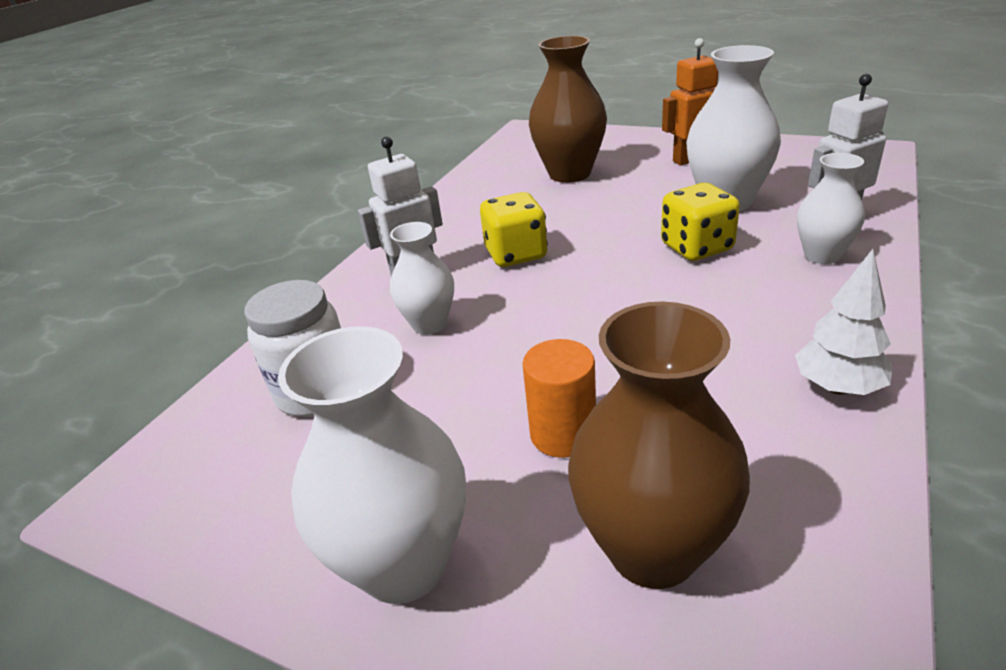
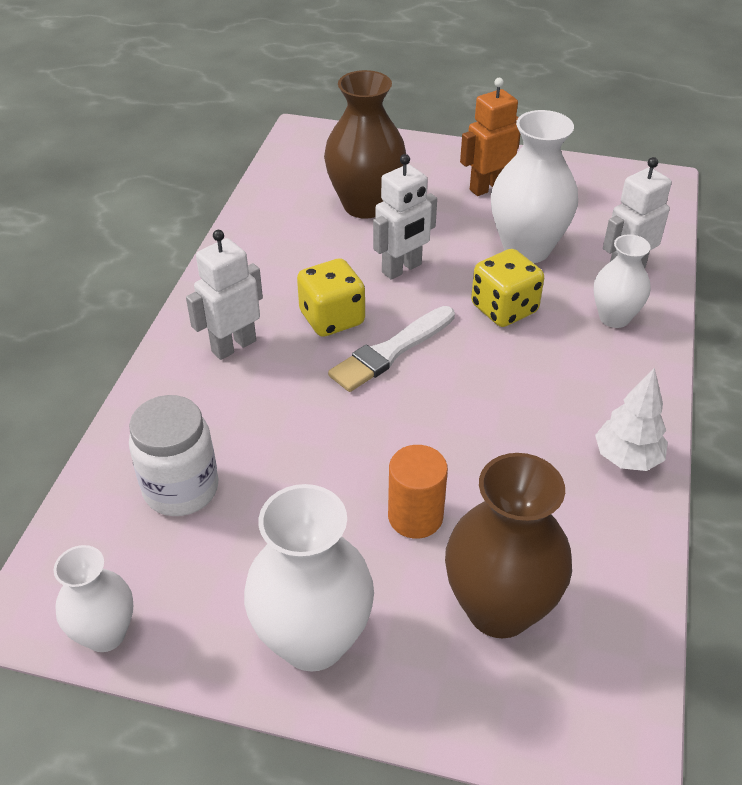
camera: 15 degrees left, 10 degrees up
(429, 324) = (267, 407): white vase -> white vase (105, 634)
(570, 280) = (391, 351): none -> white brush
(595, 217) = (402, 269): none -> white robot

